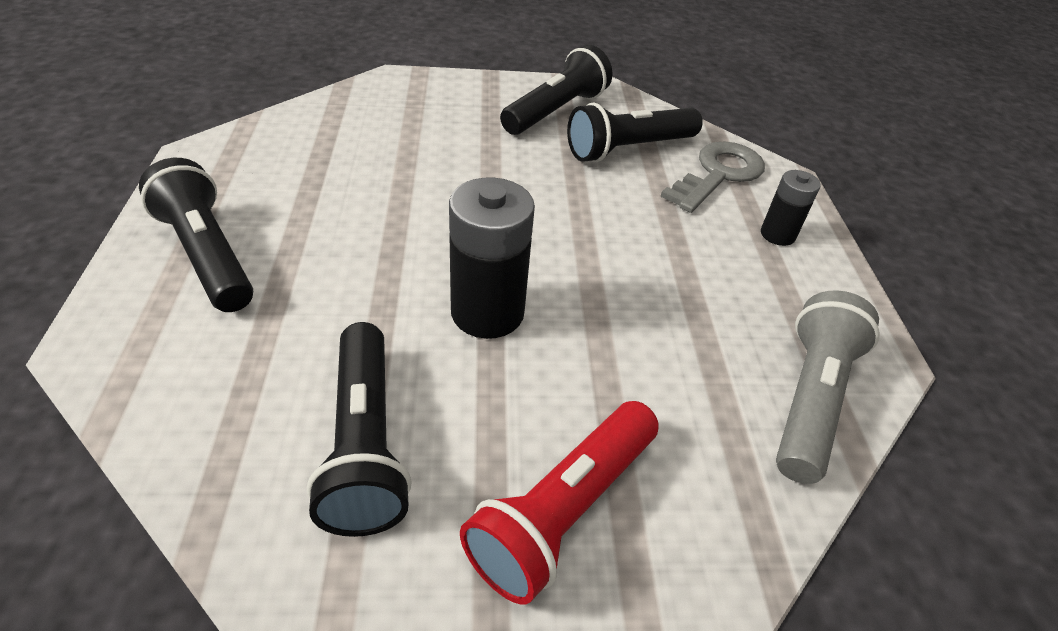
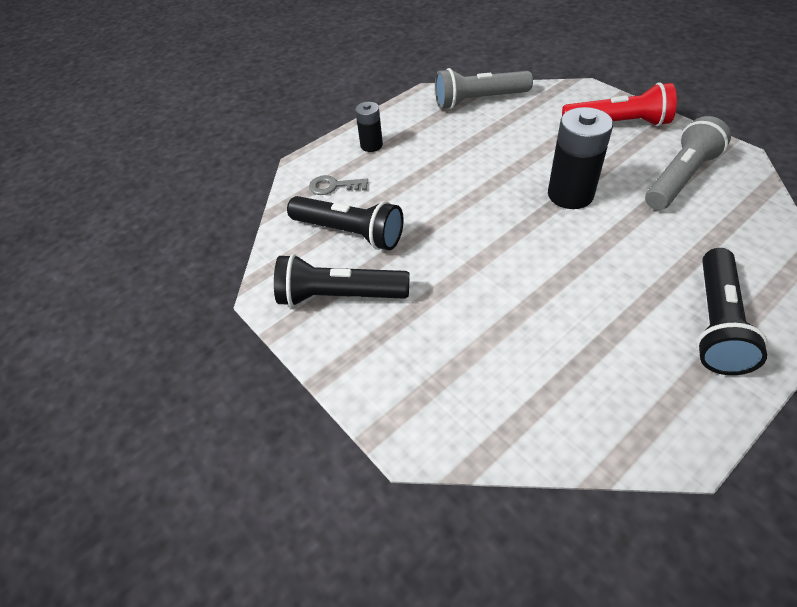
camera: 120 degrees left, 5 degrees up
(365, 443) = (679, 178): black flashlight -> grey flashlight
(718, 174) = (333, 186): grey key -> grey key, size x0.57

